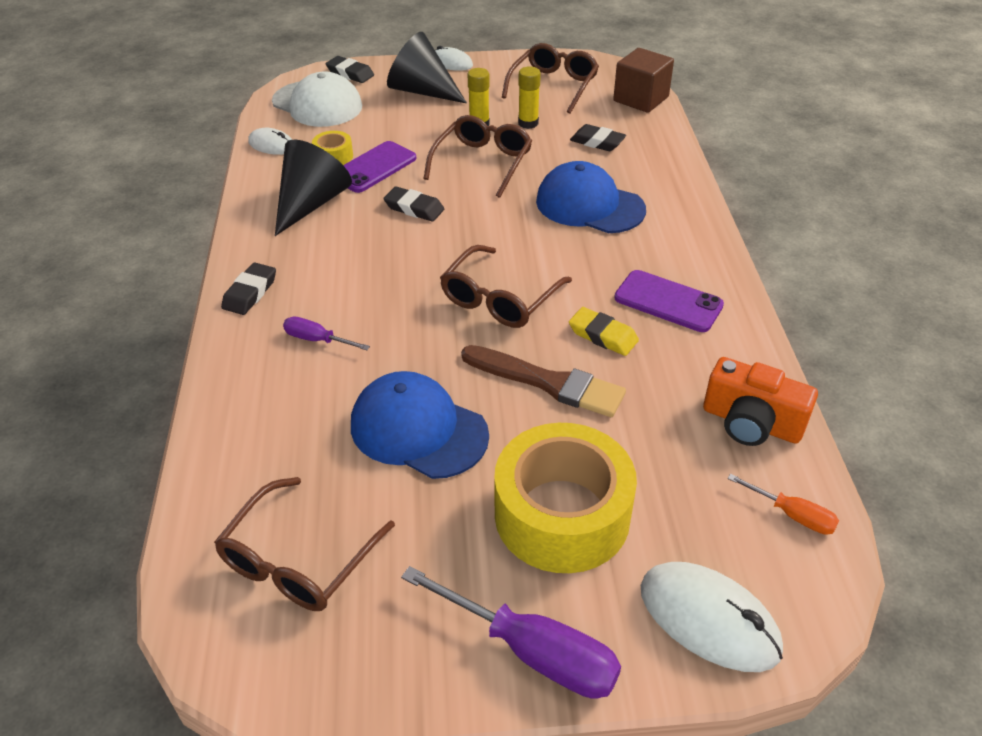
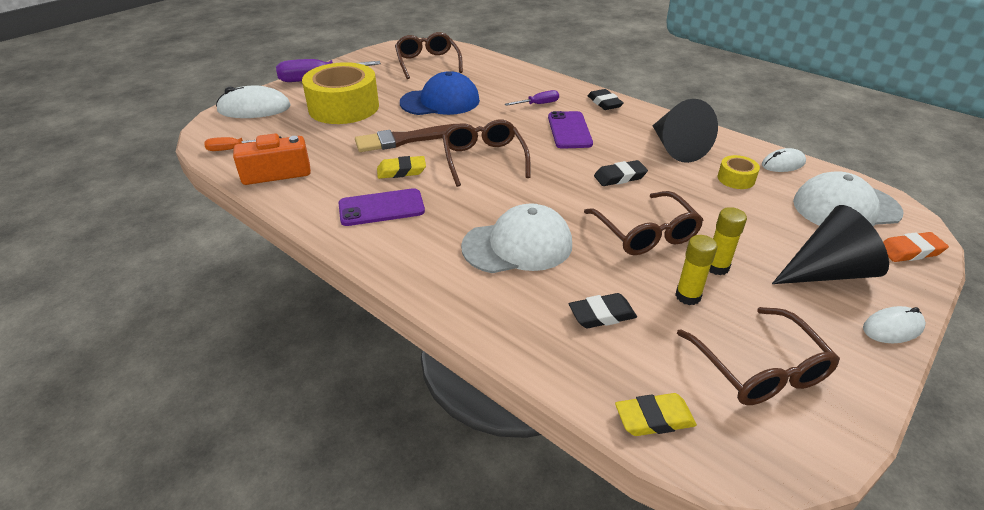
camera: 135 degrees right, 5 degrees down
(350, 73) = (910, 251): black eraser -> orange eraser
(374, 167) = (698, 186): purple phone -> purple phone (569, 130)
(589, 205) = (517, 245): blue cap -> white cap
(641, 99) = (654, 418): brown cube -> yellow eraser

